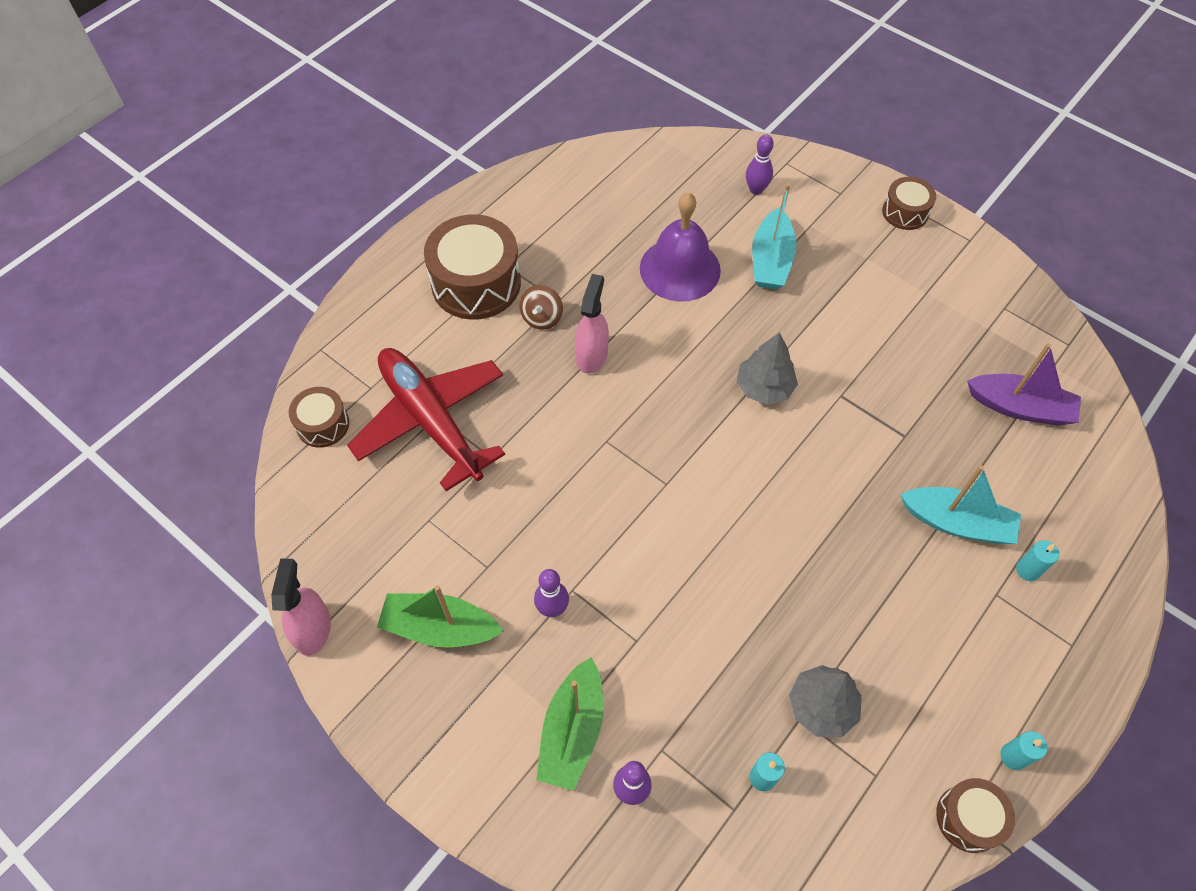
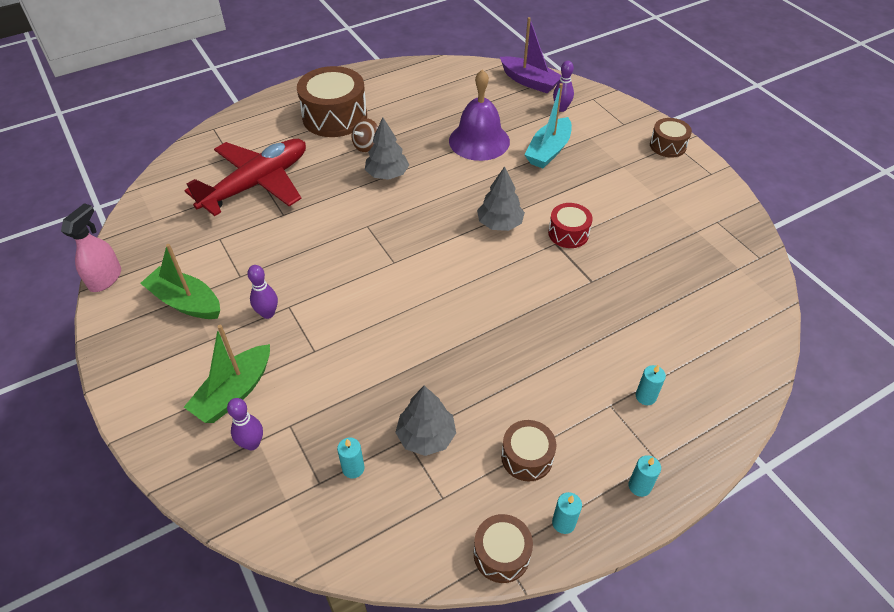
camera: 20 degrees right, 10 degrees down
(323, 424) = (187, 168): brown drum -> brown drum (527, 457)
(431, 421) = (257, 184): red plane -> red plane turned 60 degrees clockwise
(591, 355) = (387, 174): pink spray bottle -> grey tree
(849, 377) = (568, 233): none -> red drum
(957, 523) = (603, 348): turquoise boat -> none
(1020, 407) = (696, 287): purple boat -> purple boat (529, 81)
(1068, 683) = (639, 486): none -> turquoise candle

